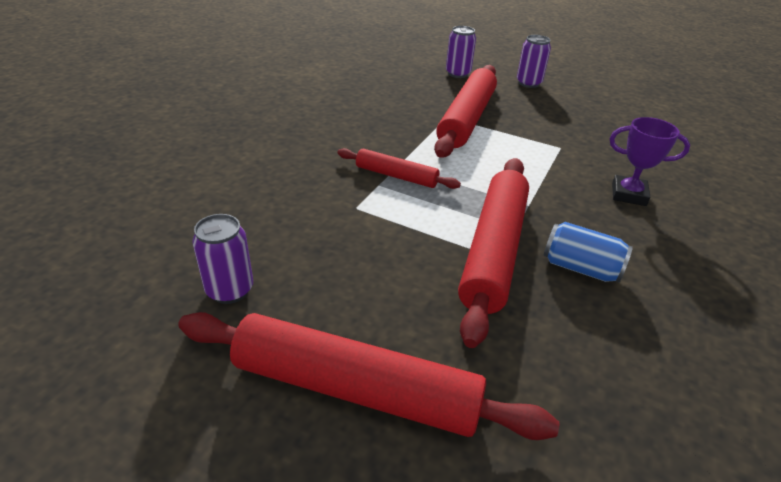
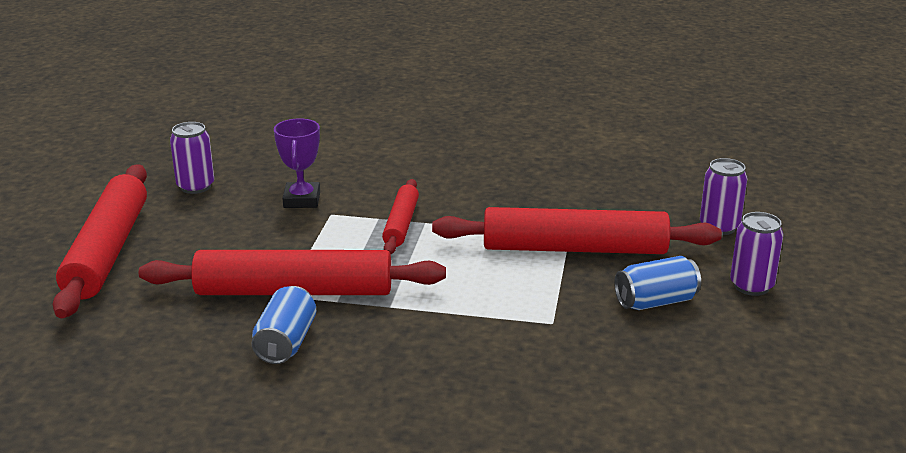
camera: 75 degrees right, 10 degrees down
(541, 111) = (656, 302): none -> blue can
(628, 194) = (459, 377): purple trophy -> purple trophy (302, 200)

